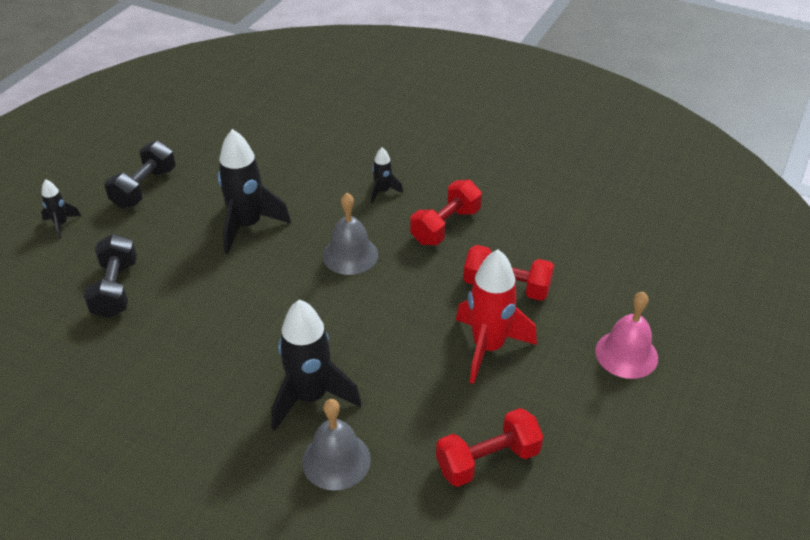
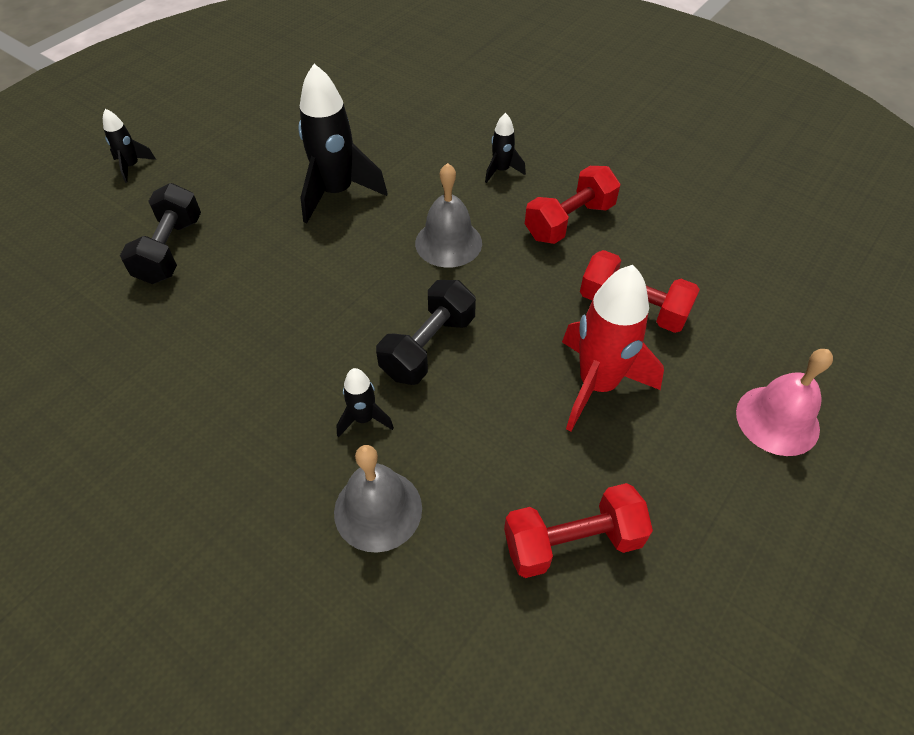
camera: 10 degrees right, 10 degrees up
(144, 188) = (232, 136): black dumbbell -> black dumbbell (428, 347)
(310, 397) = (364, 419): black rocket -> black rocket, size x0.49

